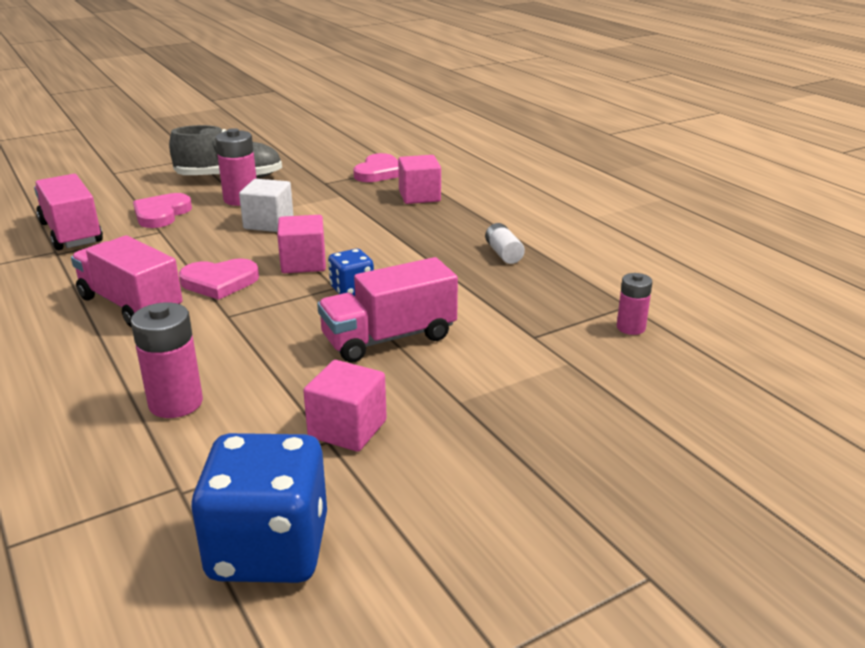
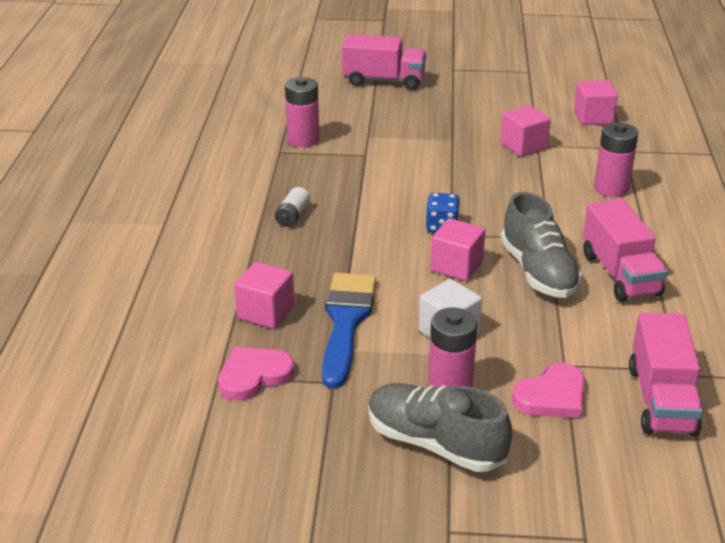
camera: 145 degrees left, 5 degrees up
(219, 282) = (538, 272): pink heart -> grey shoe
(268, 549) = (593, 117): blue dice -> pink cube
(354, 207) = (346, 322): none -> blue brush
(389, 338) = (453, 183): pink truck -> pink truck (384, 81)
(631, 328) = (303, 139): pink battery -> pink battery, size x1.61

